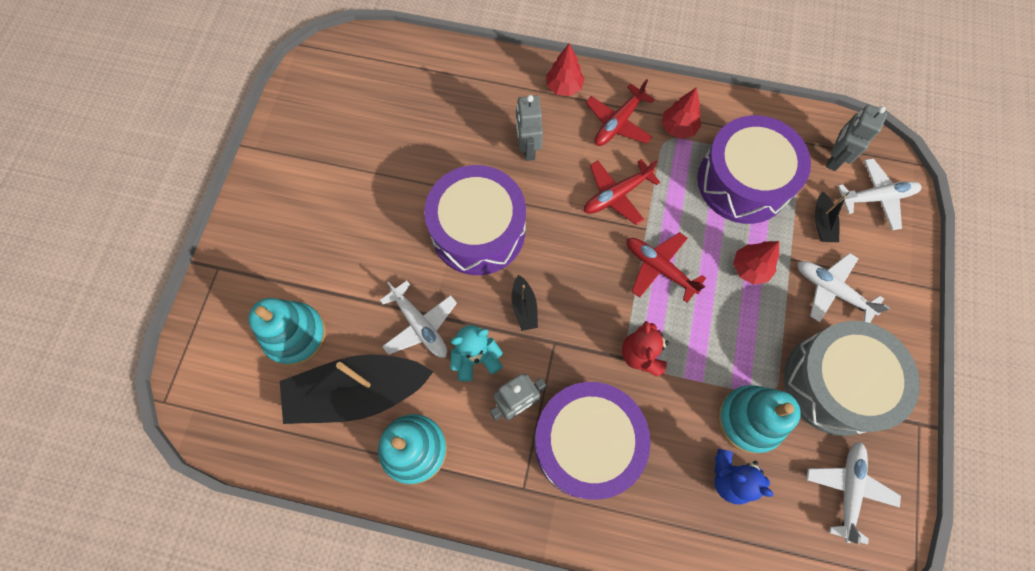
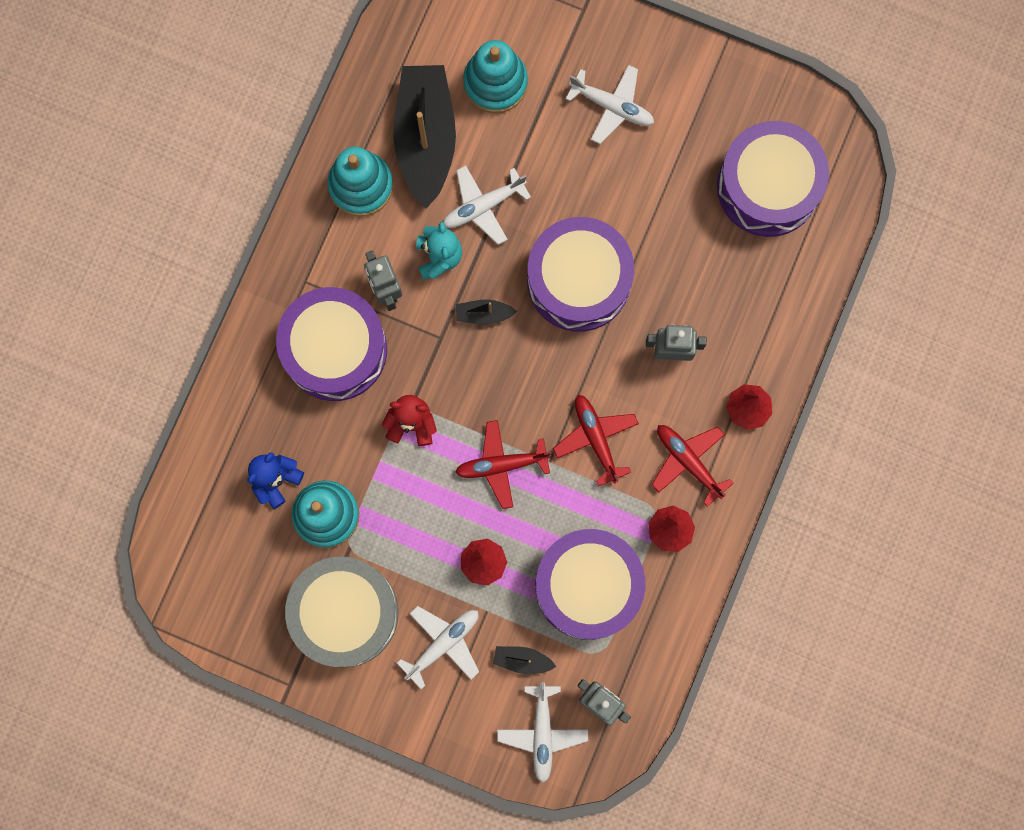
camera: 100 degrees right, 10 degrees up
(373, 97) = (768, 186): none -> purple drum
(659, 268) = (501, 465): red plane -> red plane turned 150 degrees counterclockwise
(848, 489) = (243, 591): white plane -> white plane (612, 106)

